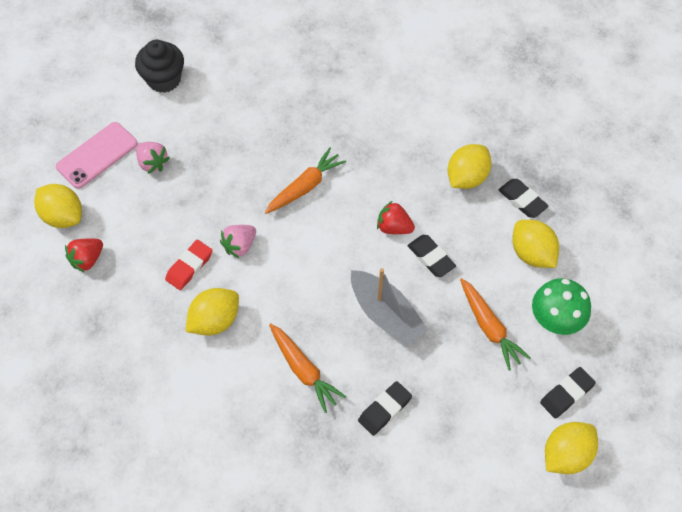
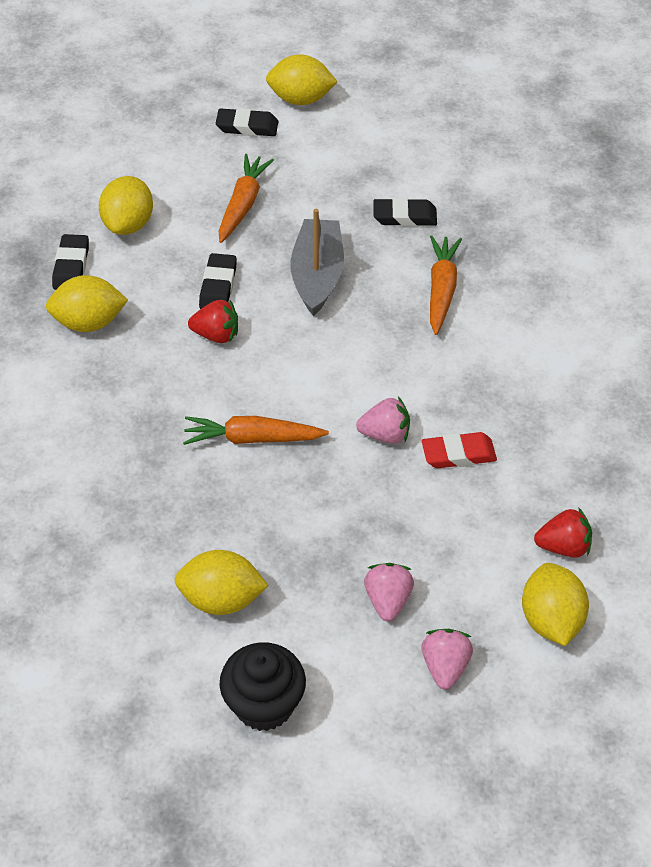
camera: 135 degrees left, 10 degrees down
(97, 155) = (445, 667): pink phone -> pink strawberry
(215, 320) = (482, 387): yellow lemon -> yellow lemon (221, 599)
(394, 227) = (216, 335): red strawberry -> red strawberry turned 60 degrees counterclockwise
(555, 320) = (183, 171): green mushroom -> none

